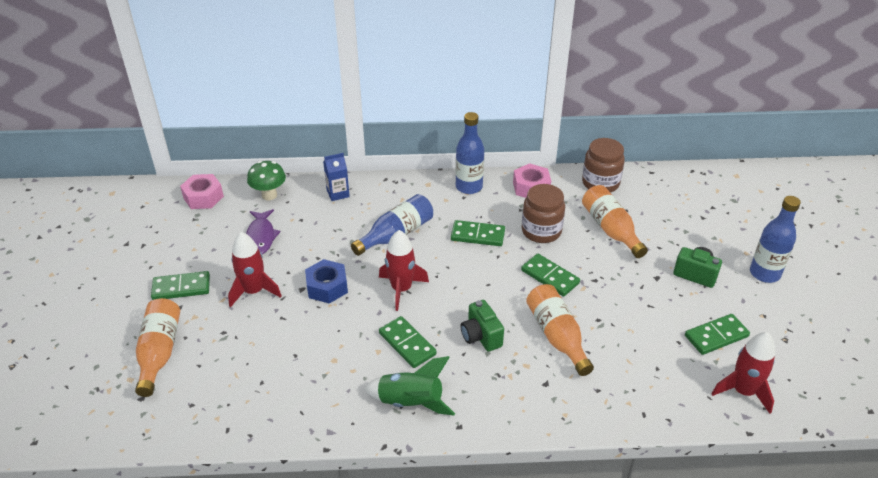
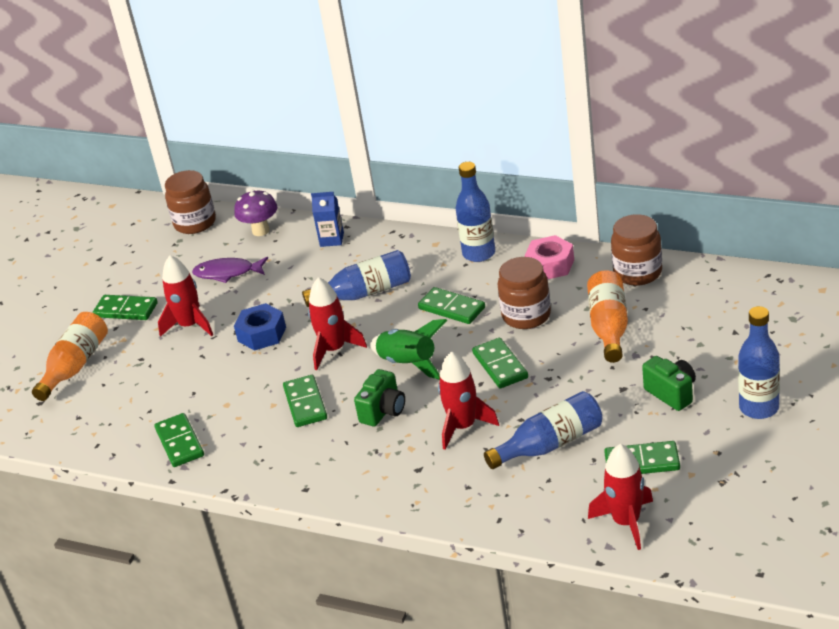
camera: 30 degrees right, 5 degrees down
(203, 197) = (195, 223): pink nut -> brown jar
(261, 237) = (227, 273): purple fish -> purple fish turned 75 degrees clockwise
(269, 195) = (260, 231): green mushroom -> purple mushroom
(311, 408) = (180, 442): none -> green domino
(410, 402) = (273, 458): green rocket -> green rocket (408, 364)
(481, 336) = (383, 411): green camera -> green camera turned 150 degrees counterclockwise
(557, 336) = (463, 426): orange bottle -> red rocket
(636, 336) = (550, 444): none -> blue bottle

